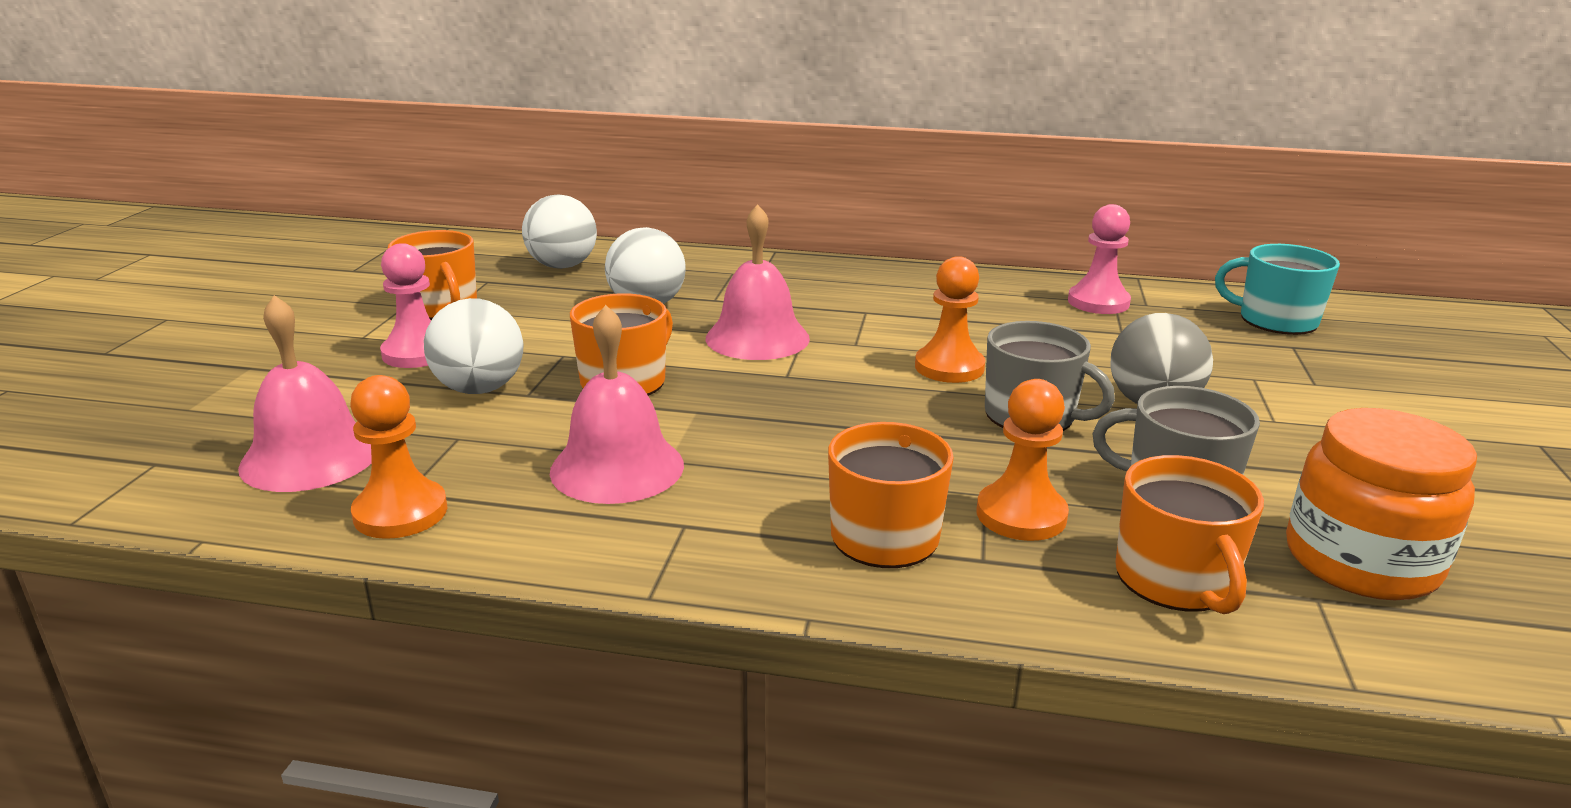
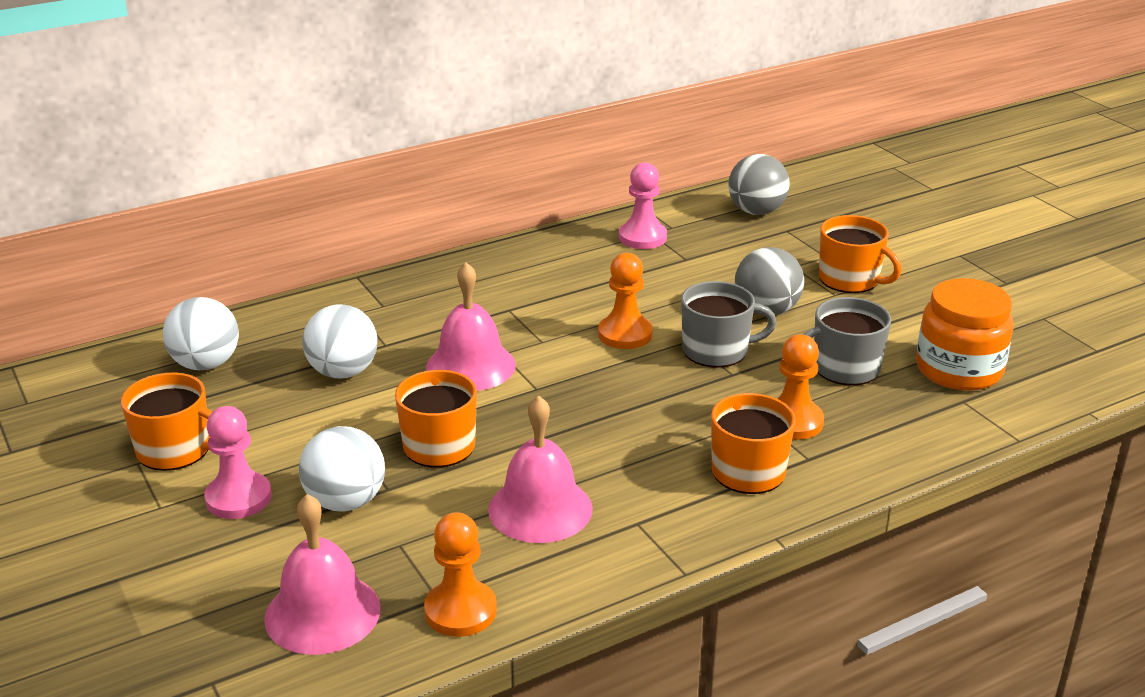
camera: 40 degrees left, 5 degrees up
(1175, 580) = (900, 423): orange mug -> orange mug (850, 280)
(1275, 320) = (756, 211): turquoise mug -> grey ball

